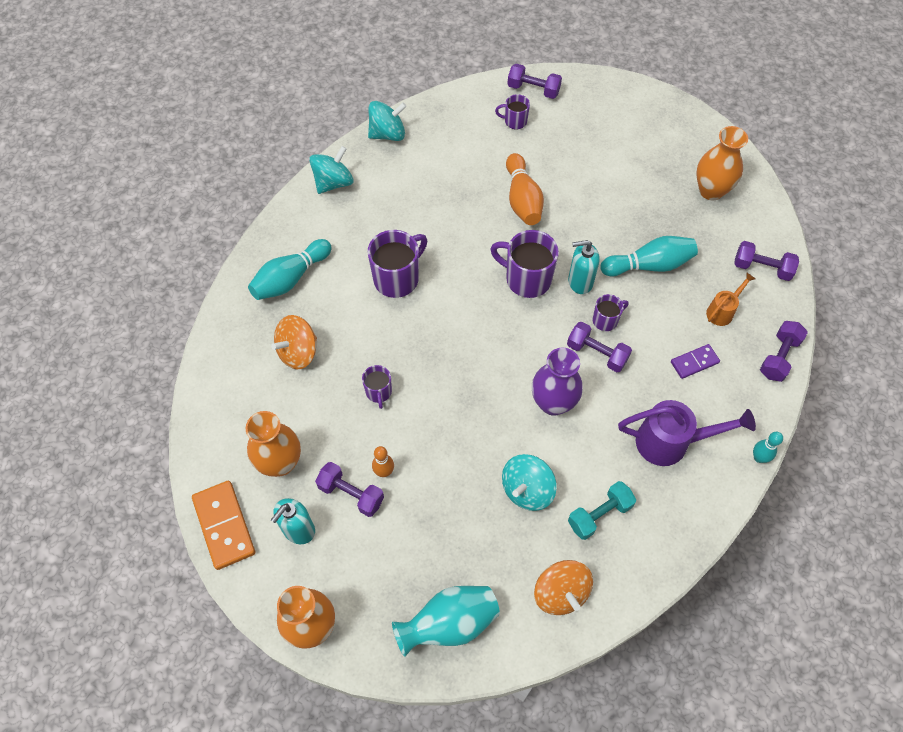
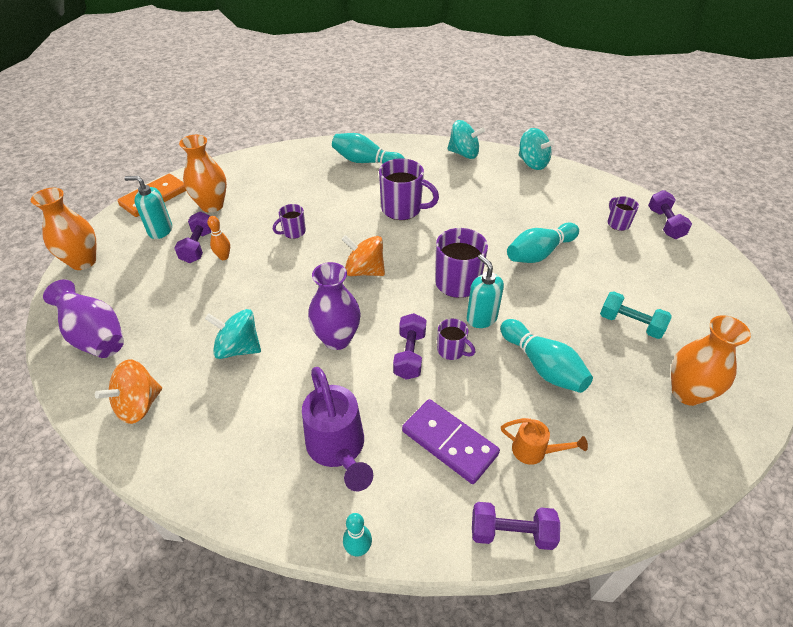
camera: 65 degrees right, 15 degrees down
(298, 352) = (307, 184): orange spinning top -> orange spinning top (364, 271)
(449, 624) = (96, 337): turquoise vase -> purple vase
(522, 199) = (539, 253): orange bowling pin -> turquoise bowling pin
(599, 515) = (230, 411): turquoise dumbbell -> turquoise dumbbell (630, 324)
(694, 362) = (449, 442): purple domino -> purple domino, size x1.68
(762, 268) = (626, 476): purple dumbbell -> none

